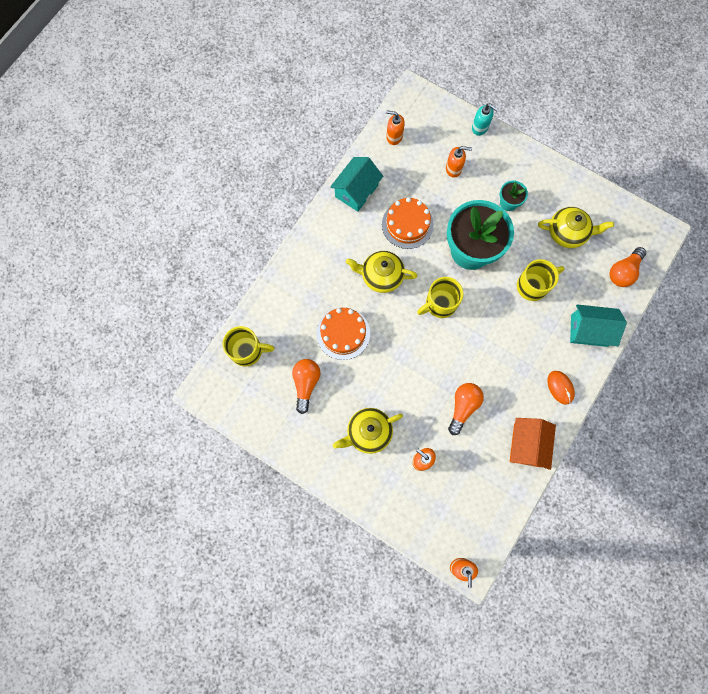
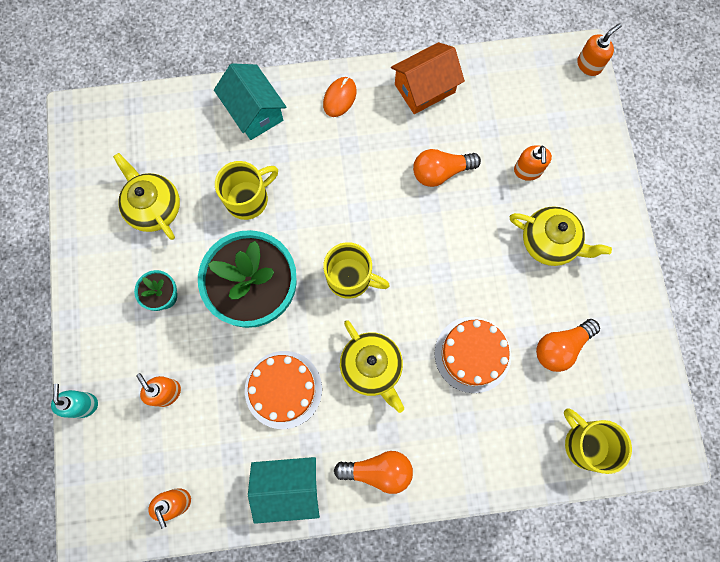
camera: 130 degrees left, 0 degrees up
(533, 286) = (248, 199): yellow mug -> yellow mug turned 120 degrees clockwise
(623, 272) = (158, 122): orange light bulb -> orange light bulb (378, 470)

